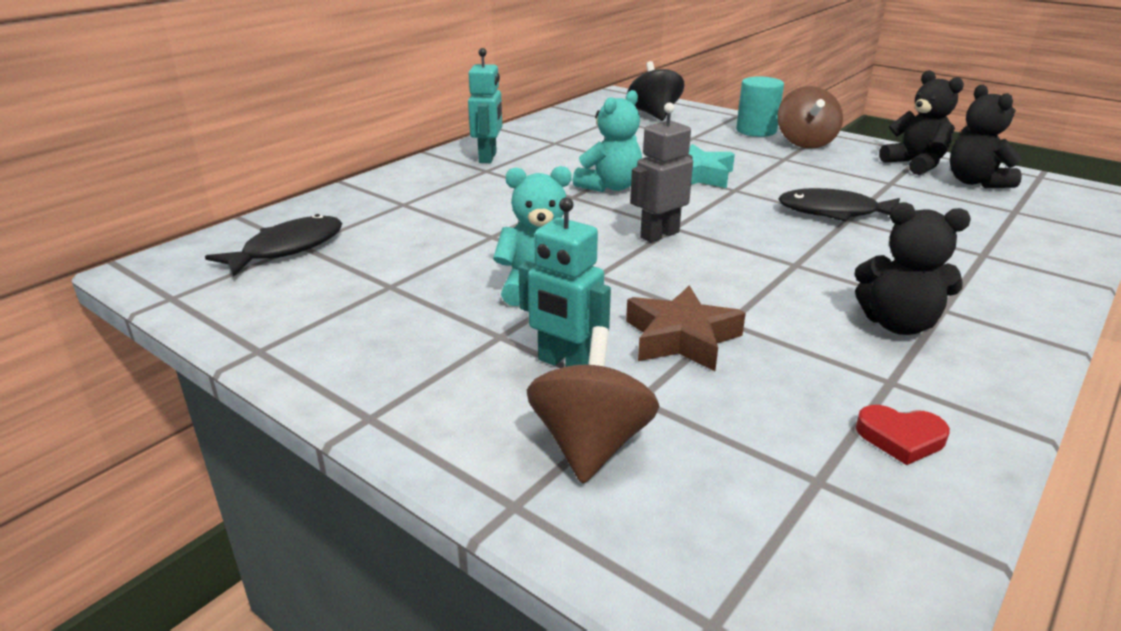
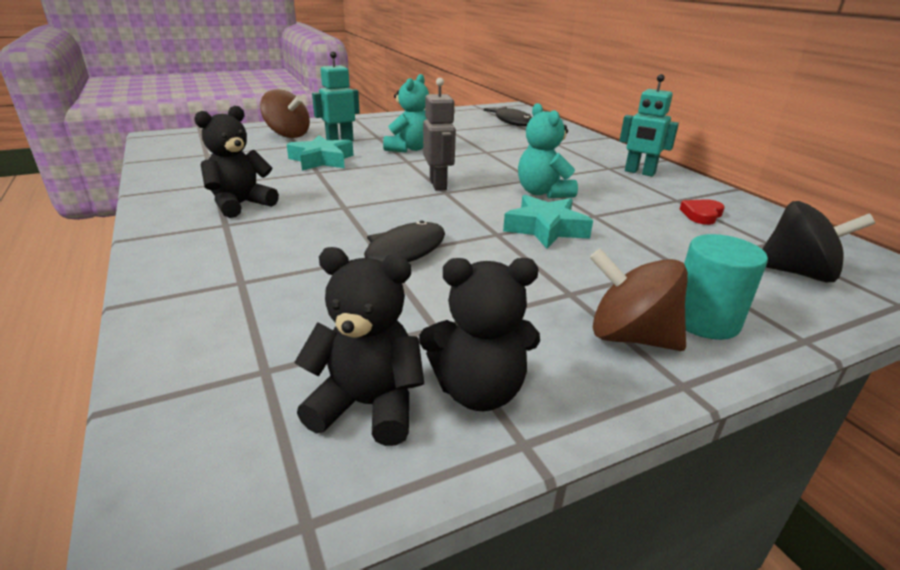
camera: 115 degrees right, 0 degrees up
(681, 338) = (322, 160): brown star -> turquoise star
(900, 438) = (189, 171): red heart -> red heart (701, 215)

